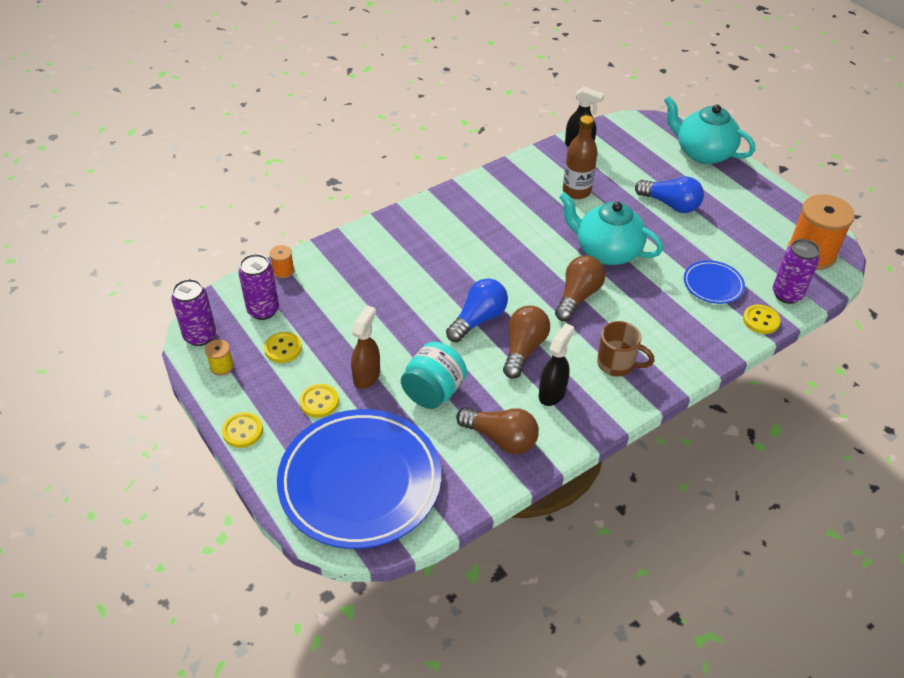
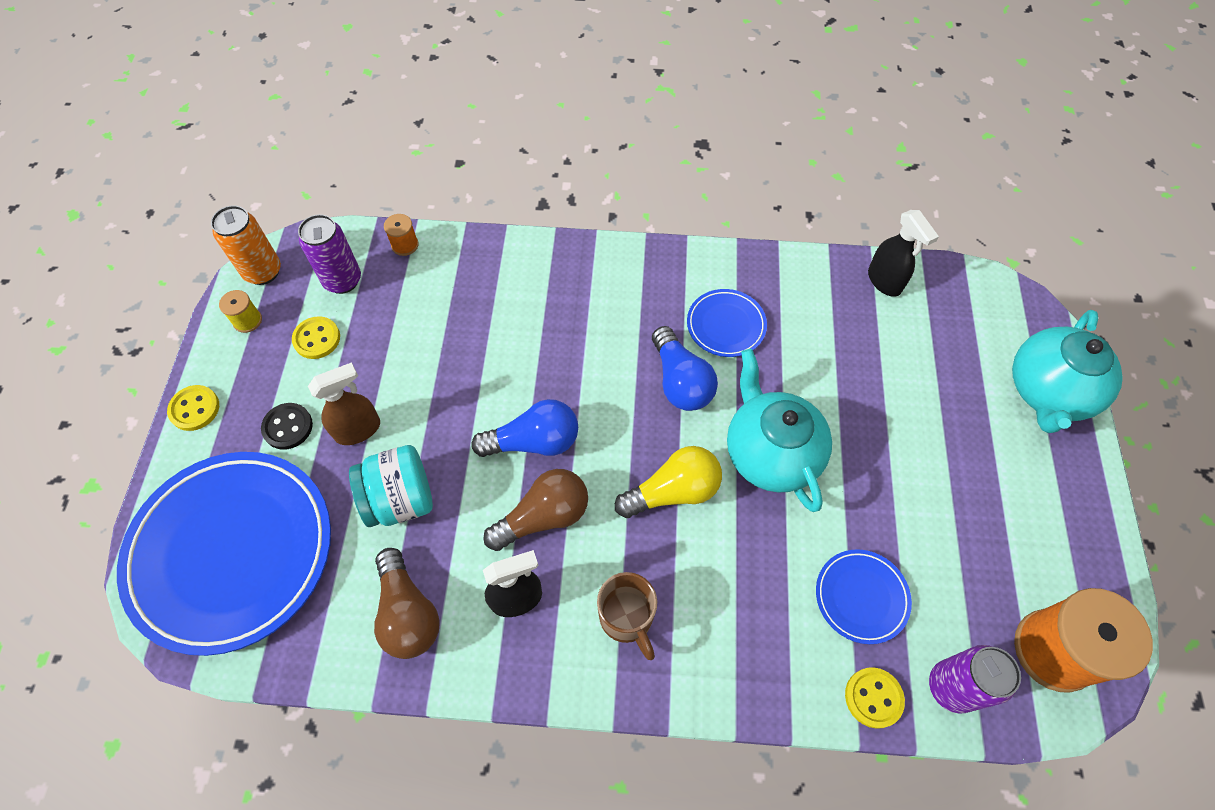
camera: 40 degrees right, 15 degrees up
(200, 336) = (263, 272): purple can -> orange can
(319, 402) = (288, 427): yellow button -> black button
(521, 208) = (726, 325): none -> blue plate
(576, 191) = (817, 344): brown bottle -> none
(577, 296) = (673, 491): brown light bulb -> yellow light bulb
(670, 204) = (922, 441): blue light bulb -> blue light bulb (680, 381)
(703, 153) = (1048, 392): turquoise teapot -> turquoise teapot turned 135 degrees counterclockwise

